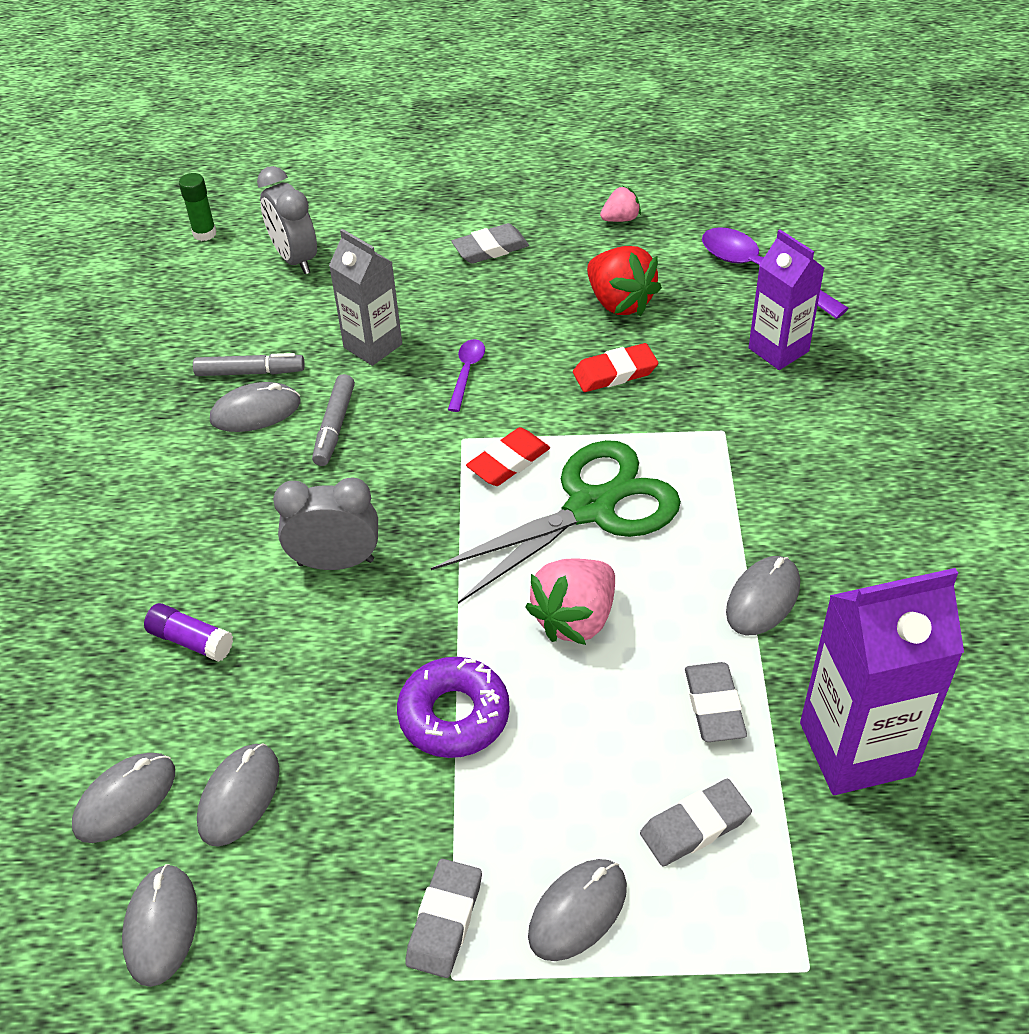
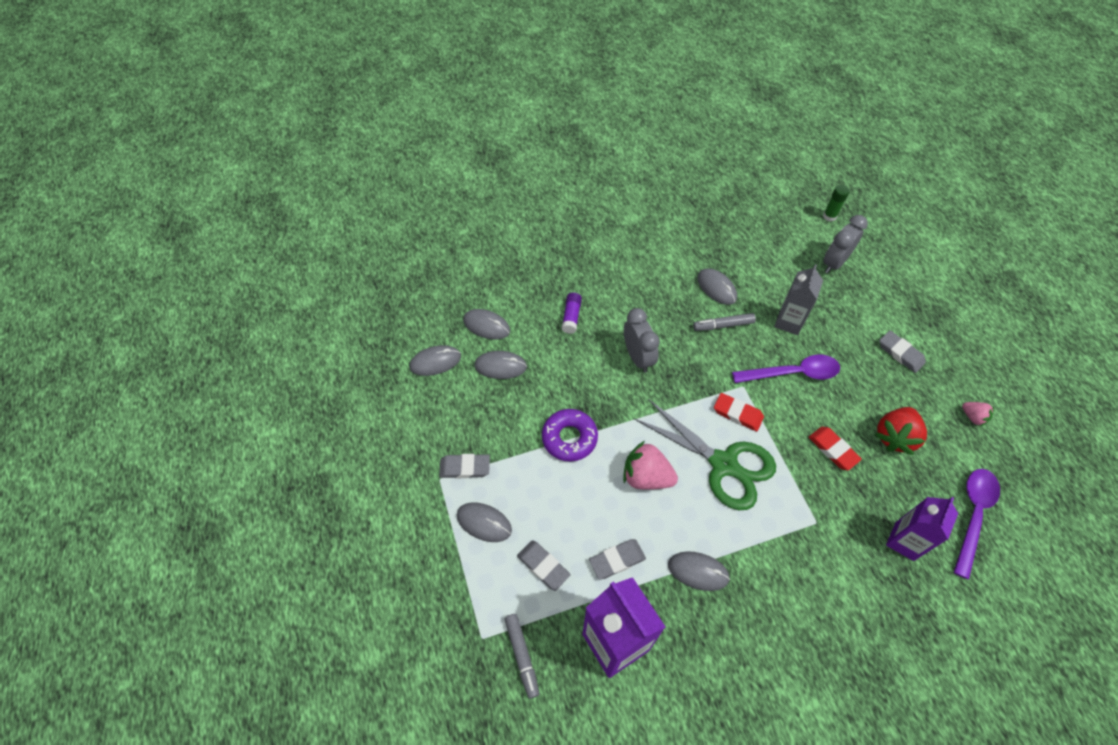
camera: 70 degrees right, 10 degrees up
(250, 372) = (741, 275): grey marker -> grey marker (522, 656)
(466, 373) = (792, 373): purple spoon -> purple spoon, size x1.85

